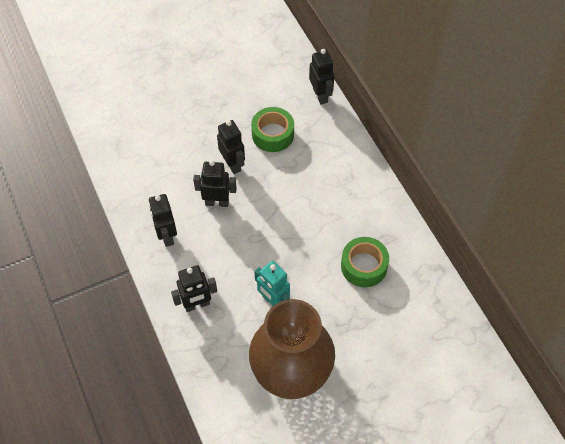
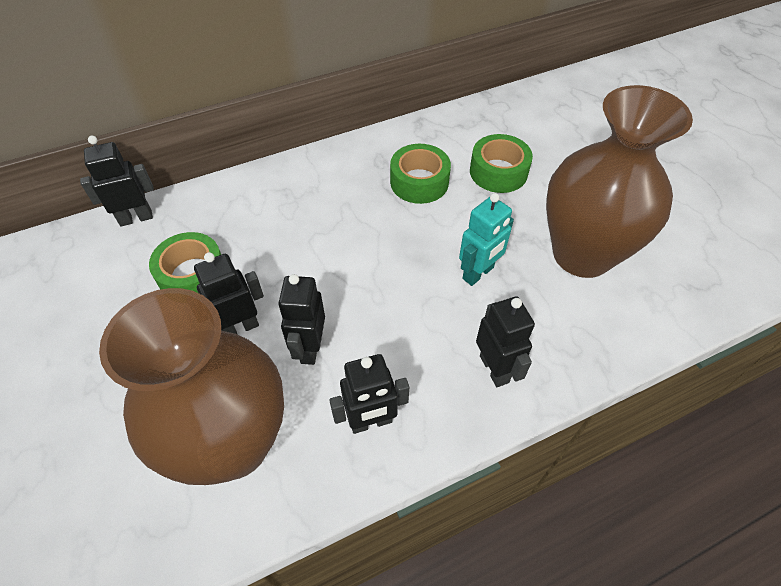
camera: 90 degrees left, 5 degrees down
(159, 171) = (233, 443): none -> brown vase
(379, 325) = (498, 172): none -> green tape

